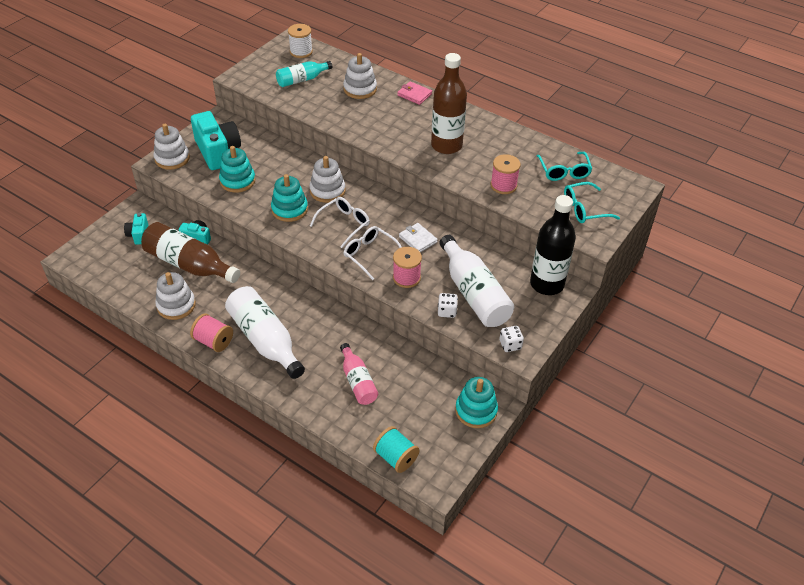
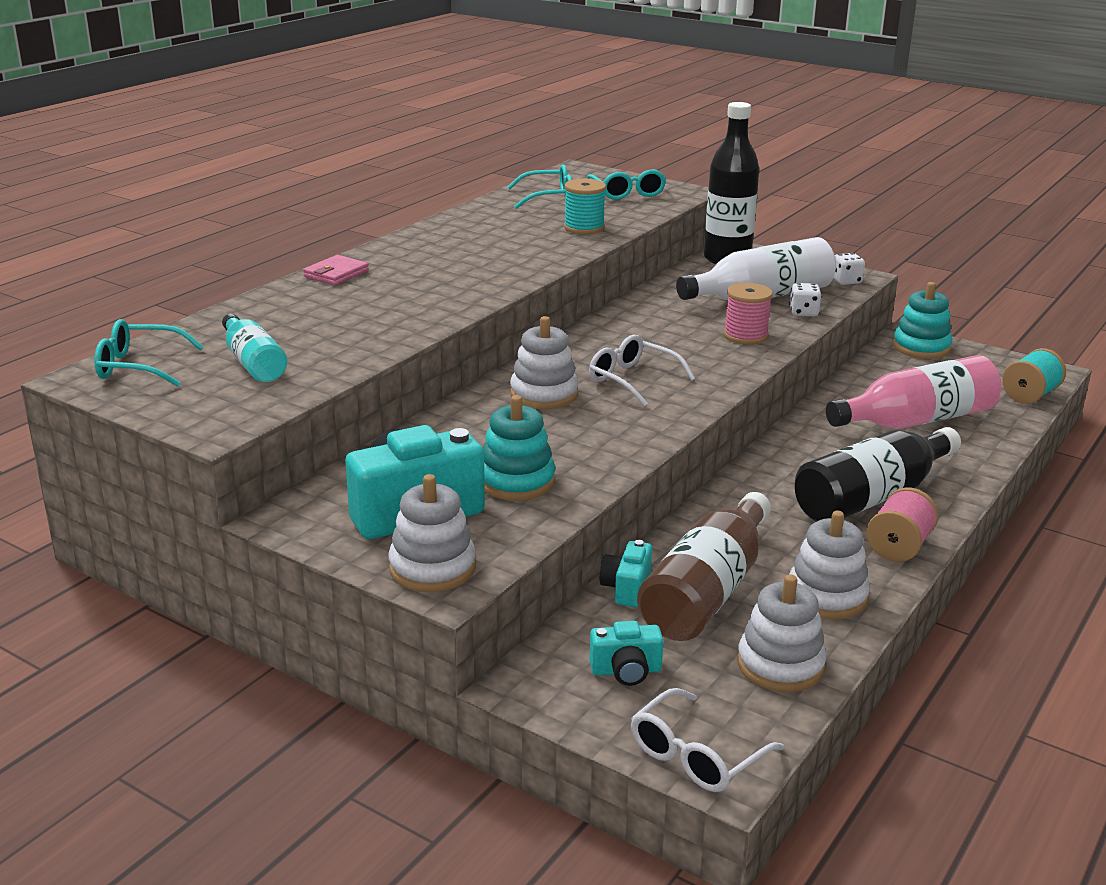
camera: 90 degrees left, 20 degrees down
(265, 340) = (872, 497): white bottle -> black bottle
(289, 209) = (600, 426): turquoise stacking toy -> none
(301, 52) = (139, 366): white spool -> turquoise glasses
(358, 381) = (916, 420): pink bottle -> pink bottle, size x1.67
(360, 89) = (305, 313): white stacking toy -> white stacking toy (780, 665)
(370, 254) = (702, 360): white glasses -> white glasses (696, 756)
(418, 239) = (658, 328): white wallet -> none
(446, 145) = (487, 256): brown bottle -> none
(503, 185) = (584, 228): pink spool -> turquoise spool

